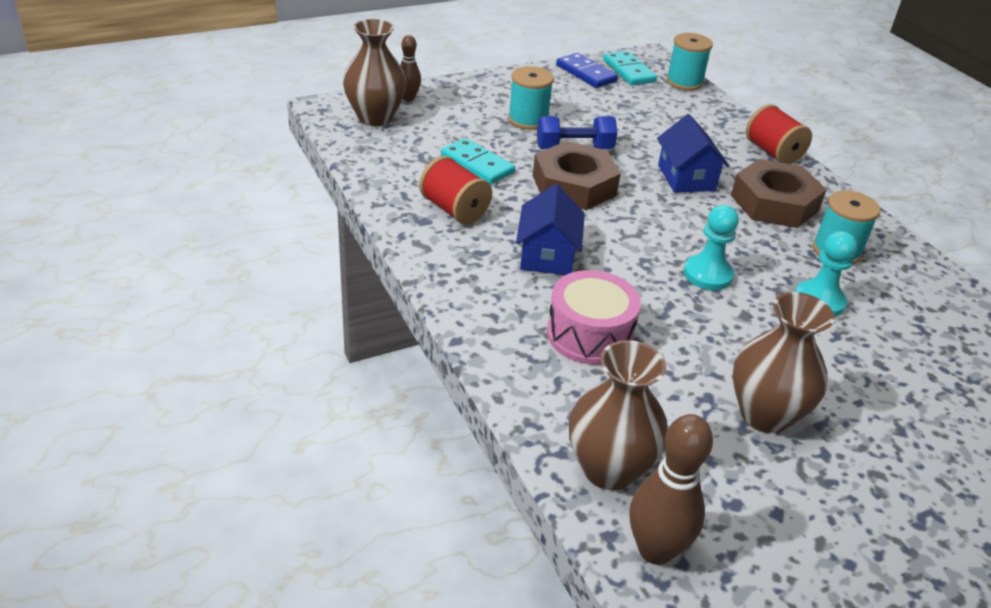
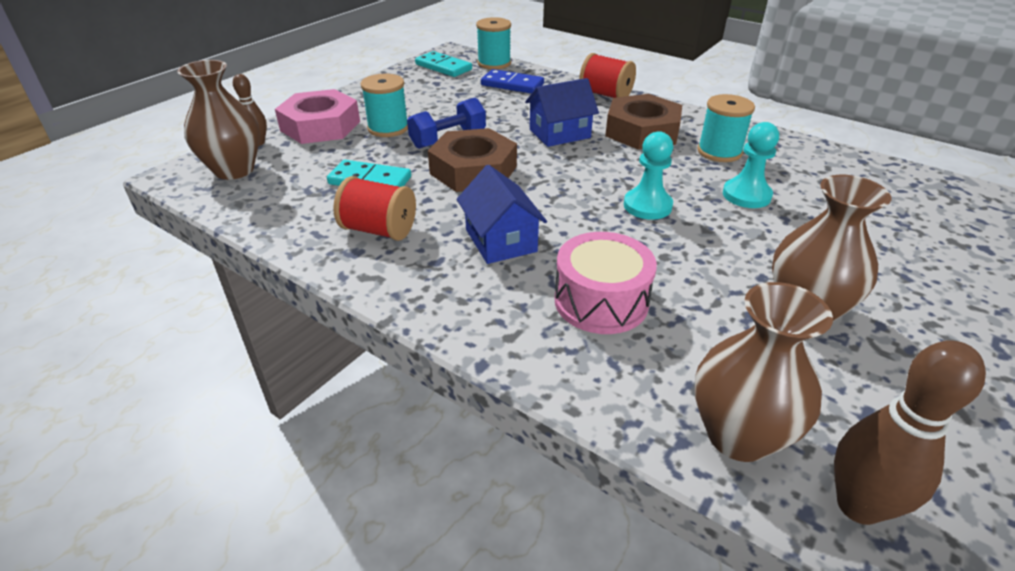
camera: 25 degrees left, 0 degrees up
(470, 99) = (320, 126): none -> pink nut
(586, 73) = (409, 78): blue domino -> blue domino (512, 85)
(686, 178) = (559, 133): blue house -> blue house turned 75 degrees counterclockwise

